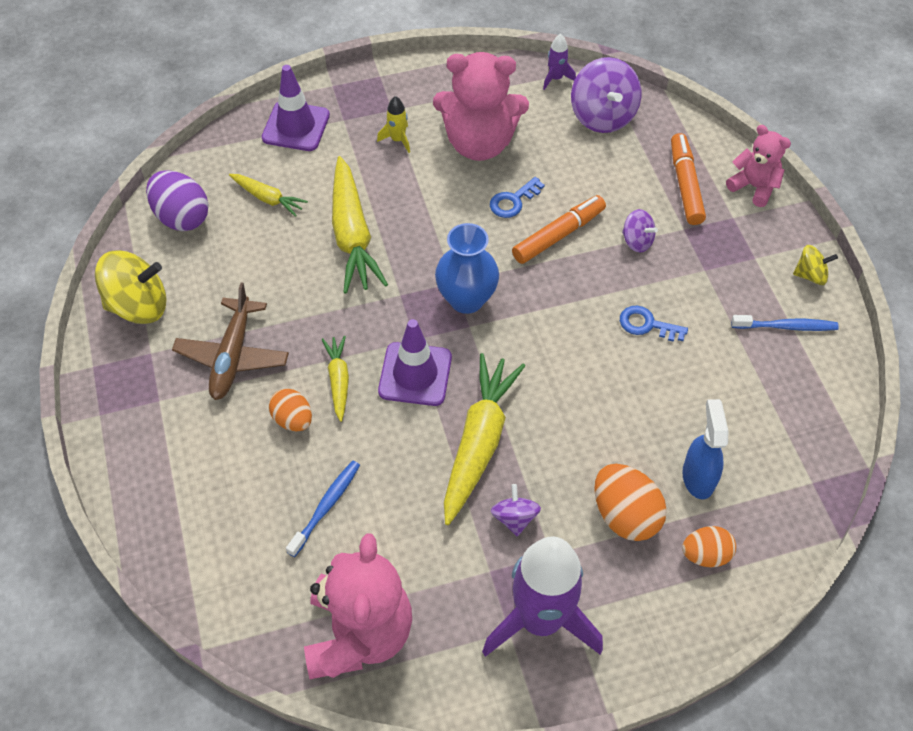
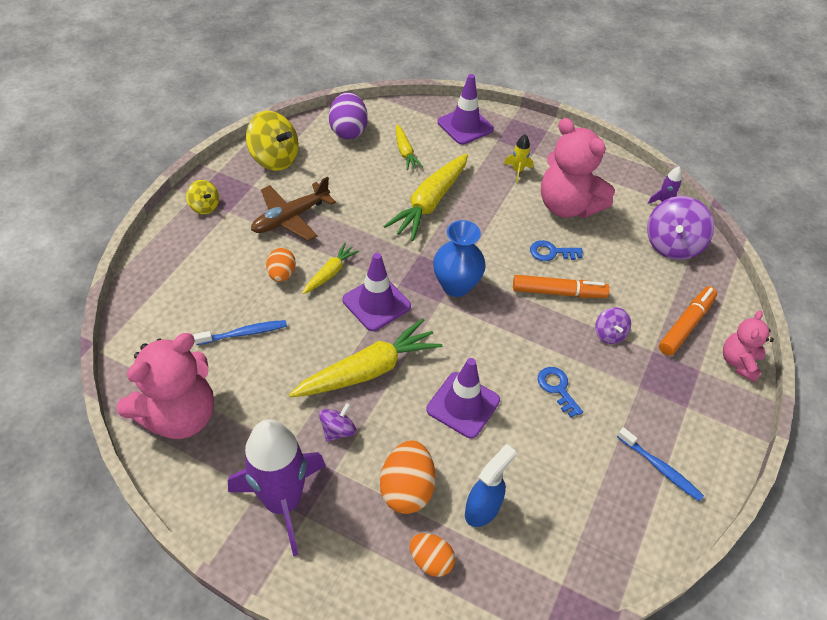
camera: 40 degrees right, 5 degrees down
(590, 404) = (463, 405): none -> purple traffic cone
(754, 187) = (739, 362): pink teddy bear -> pink teddy bear turned 150 degrees counterclockwise
(810, 275) = (719, 450): yellow spinning top -> yellow spinning top (205, 206)

